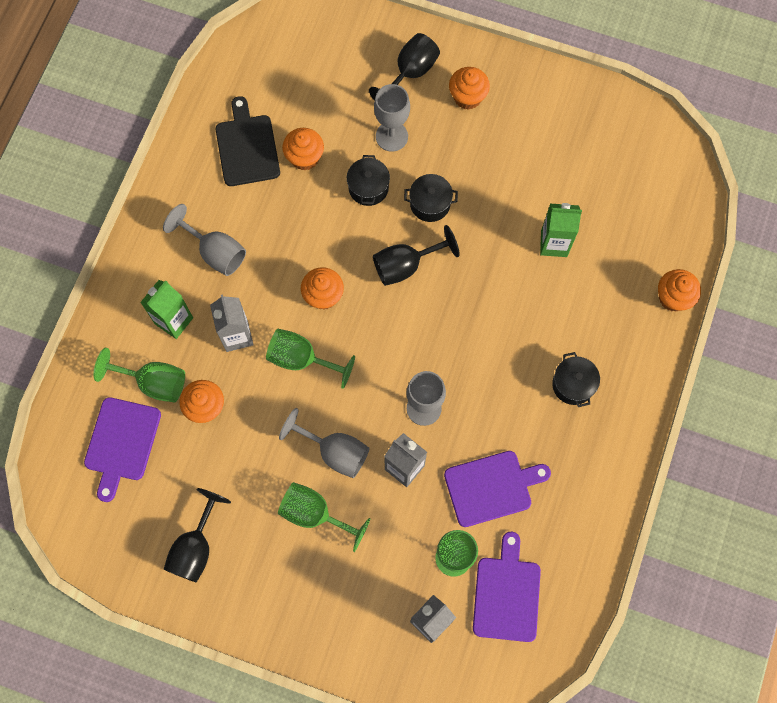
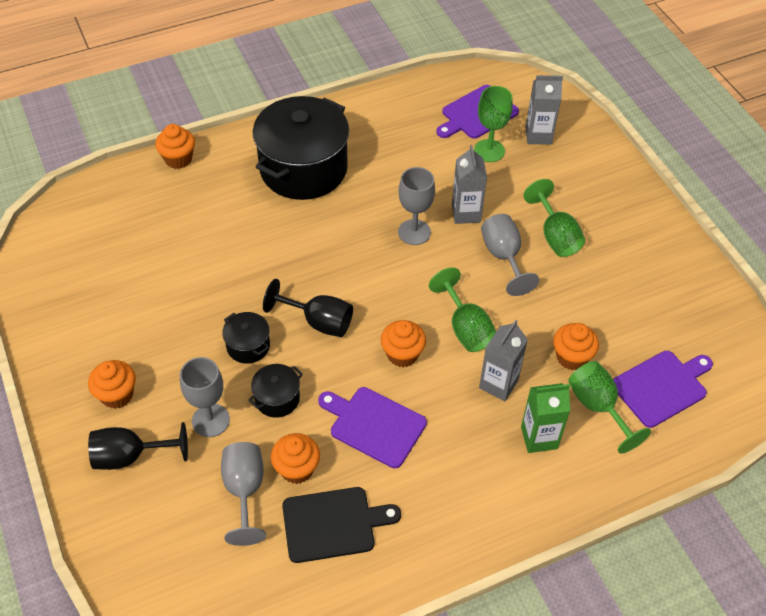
camera: 135 degrees left, 20 degrees down
(195, 547) = (660, 281): black goblet -> none
(215, 252) = (452, 460): grey goblet -> grey goblet (245, 491)
(247, 147) = (333, 524): black cutting board -> black cutting board turned 135 degrees counterclockwise
(491, 487) = (423, 162): purple cutting board -> purple cutting board (374, 425)
(554, 243) = (202, 247): green carton -> none
(573, 384) = (303, 169): black pot -> black pot, size x2.30

